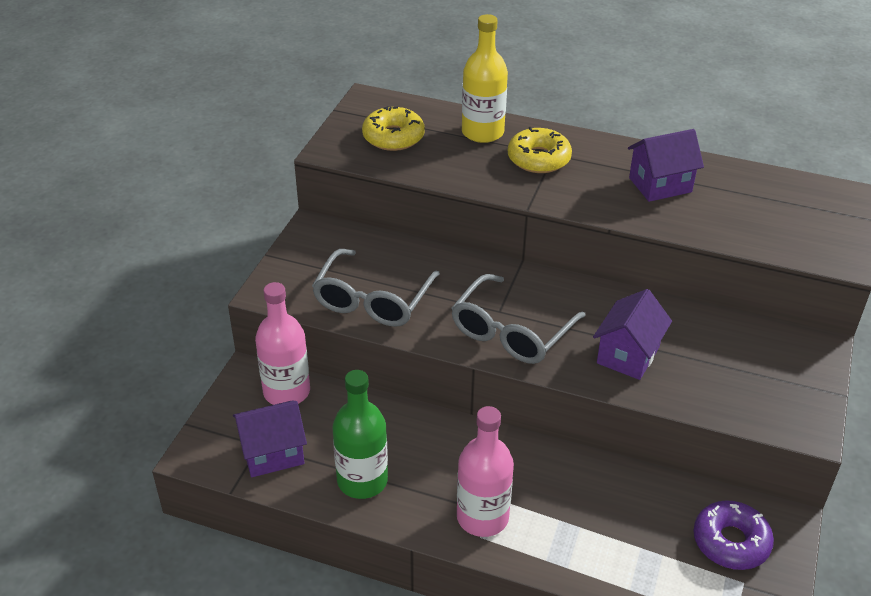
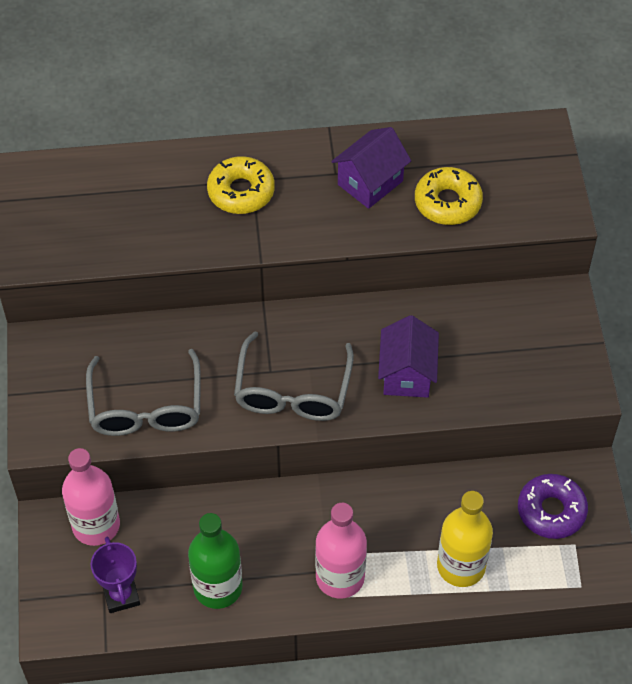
camera: 25 degrees left, 15 degrees up
(272, 453) = (121, 595): purple house -> purple trophy
(393, 137) = (82, 216): yellow donut -> yellow donut (447, 202)
(482, 132) = (168, 176): yellow bottle -> yellow bottle (461, 566)

